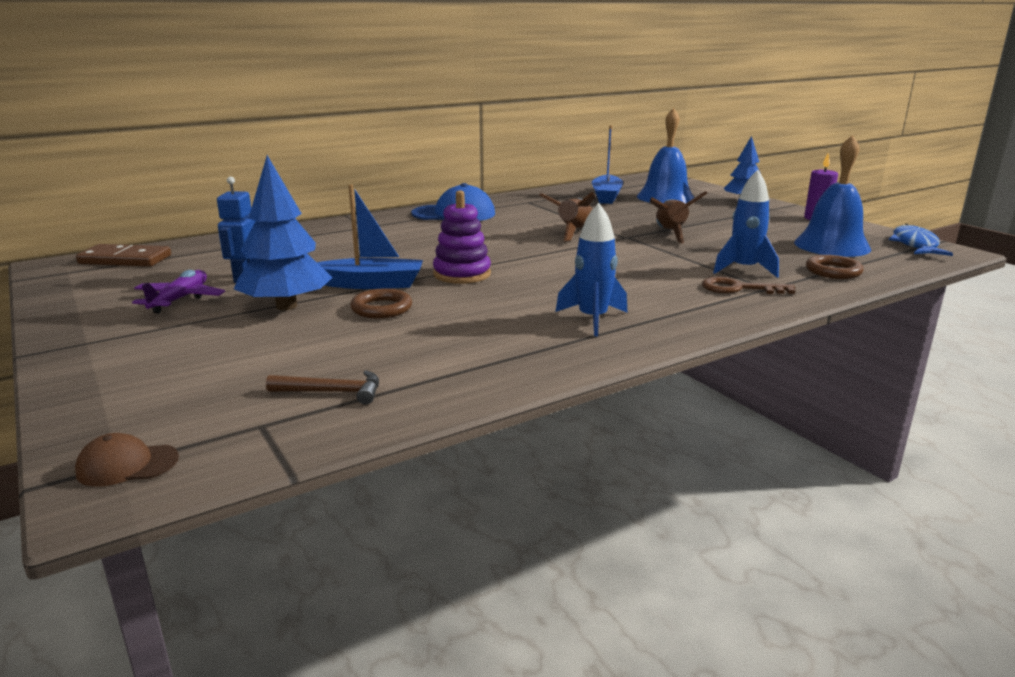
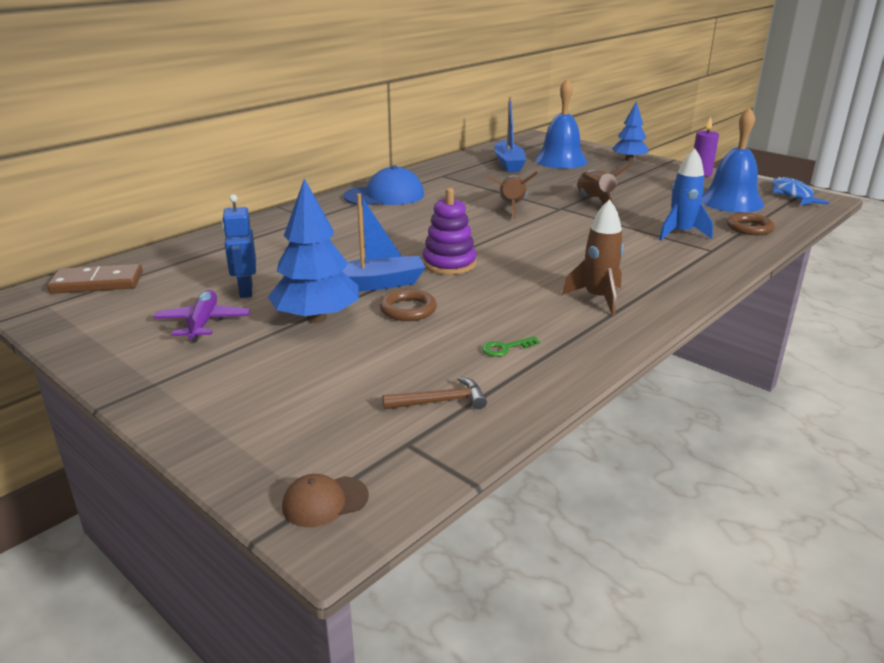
camera: 15 degrees left, 5 degrees up
(447, 353) = (505, 348): none -> green key
(592, 319) = (598, 298): blue rocket -> brown rocket
(739, 288) = (690, 253): brown key -> none

